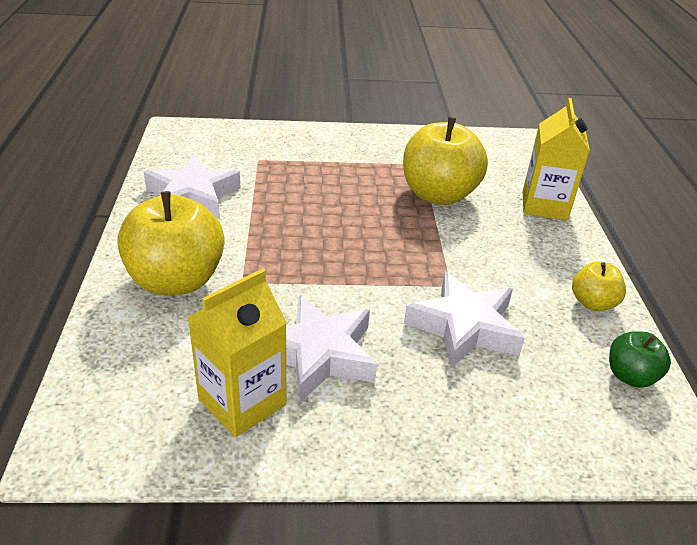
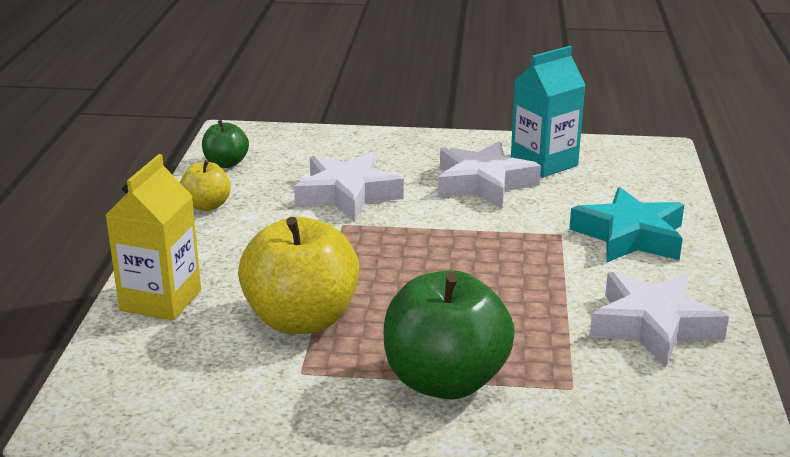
camera: 170 degrees left, 10 degrees down
(176, 280) = (630, 236): yellow apple -> turquoise star
(242, 402) = (544, 163): yellow carton -> turquoise carton
(334, 161) = (445, 381): none -> green apple

